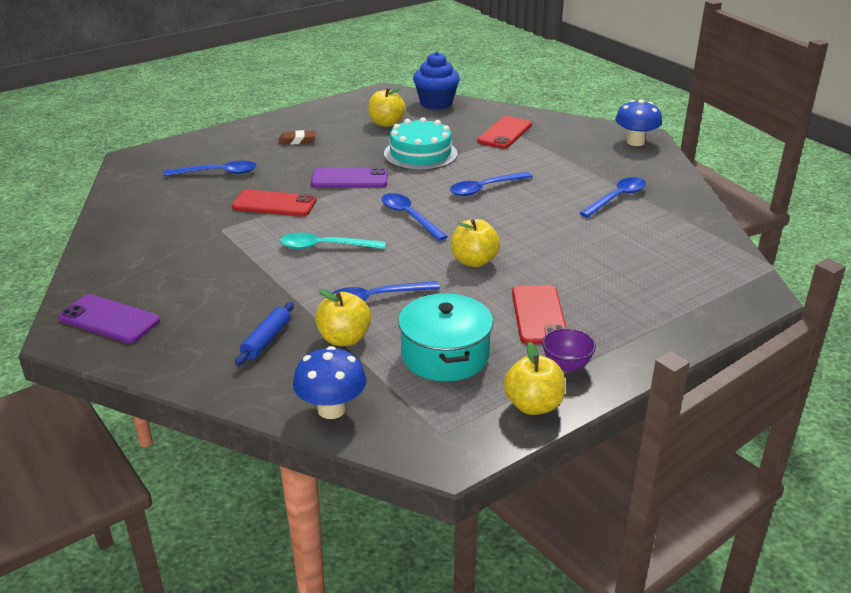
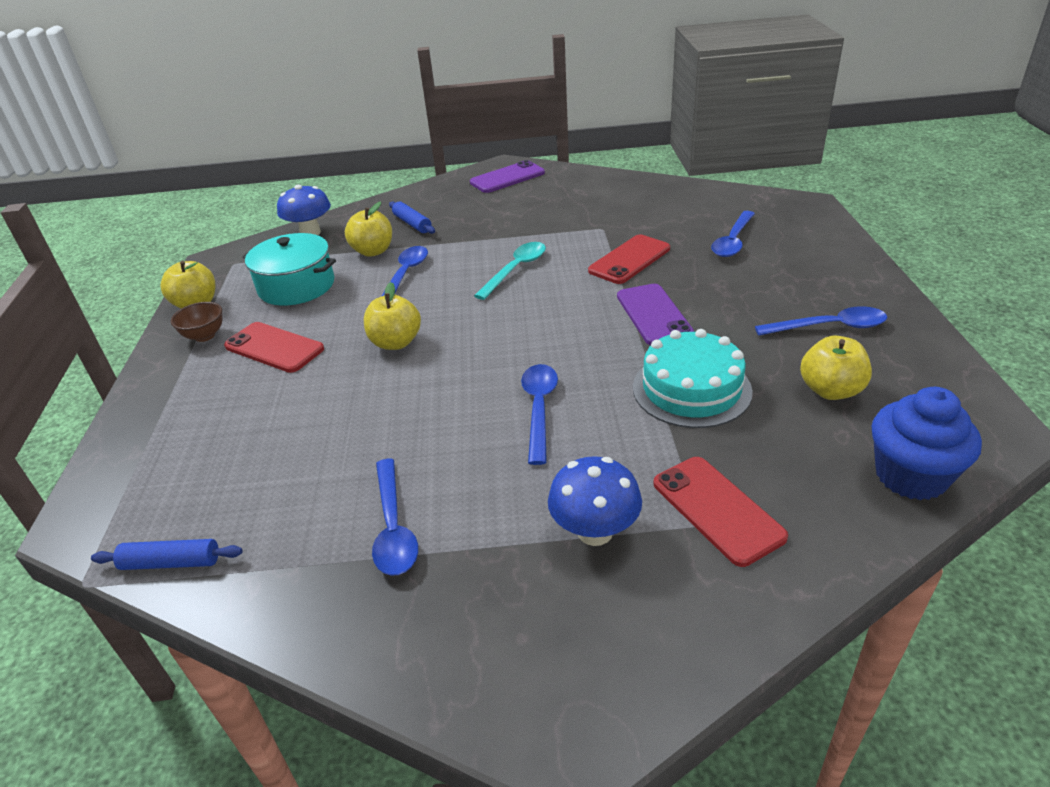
camera: 125 degrees right, 5 degrees up
(297, 141) = (800, 302): brown eraser -> none
(349, 179) = (653, 315): purple phone -> purple phone turned 45 degrees counterclockwise
(409, 217) = (524, 330): blue spoon -> blue spoon (829, 327)
(566, 365) = (205, 336): purple bowl -> brown bowl
(635, 142) = (554, 696): blue mushroom -> blue mushroom (595, 532)
(725, 248) = (171, 563): none -> blue rolling pin

